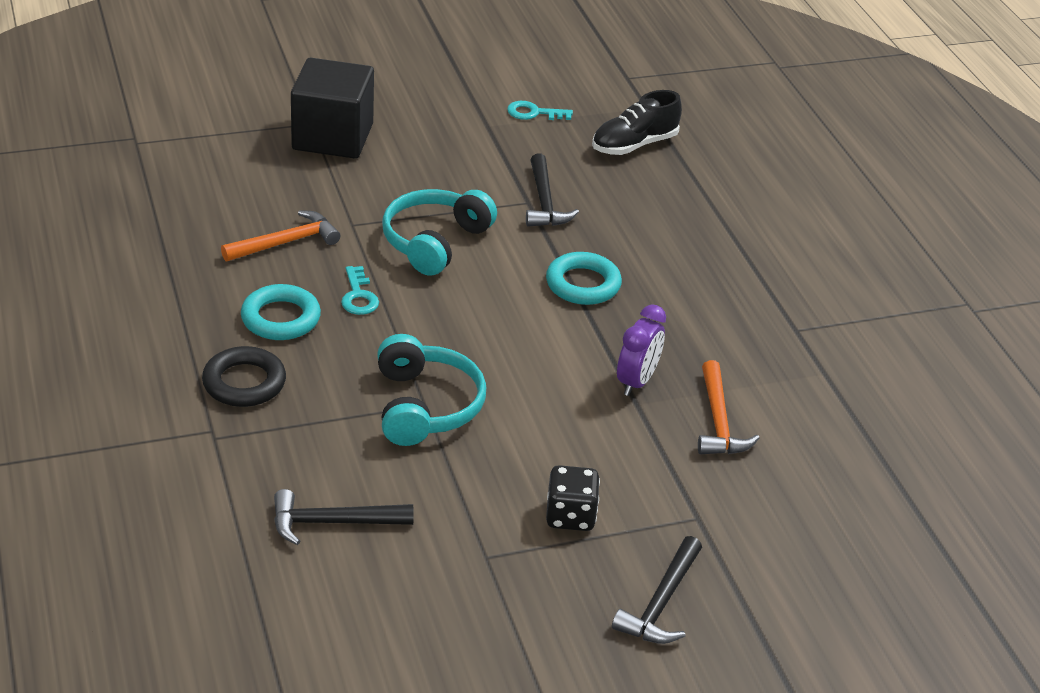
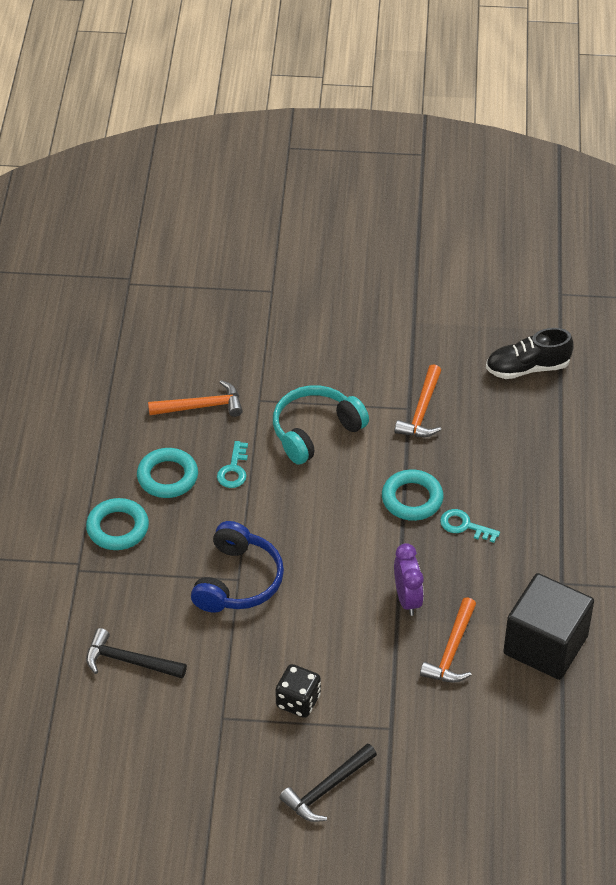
camera: 25 degrees right, 10 degrees up
(244, 383) = (117, 528): black ring -> turquoise ring
(332, 137) = (282, 309): black cube -> black cube (545, 645)
(425, 406) = (238, 581): turquoise headphones -> blue headphones
(534, 113) = (459, 316): turquoise key -> turquoise key (464, 526)
(544, 202) = (422, 411): black hammer -> orange hammer
(636, 381) = (407, 599): purple clock -> purple clock turned 60 degrees counterclockwise

